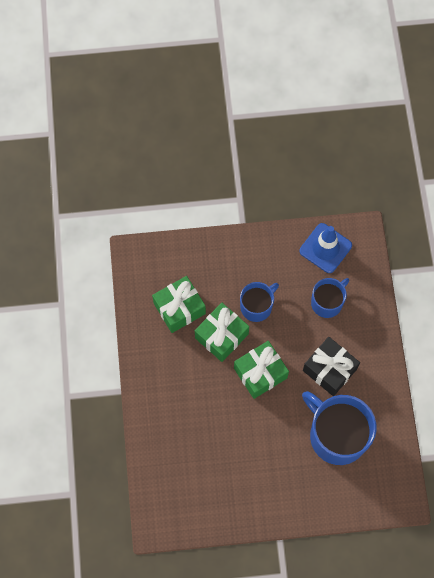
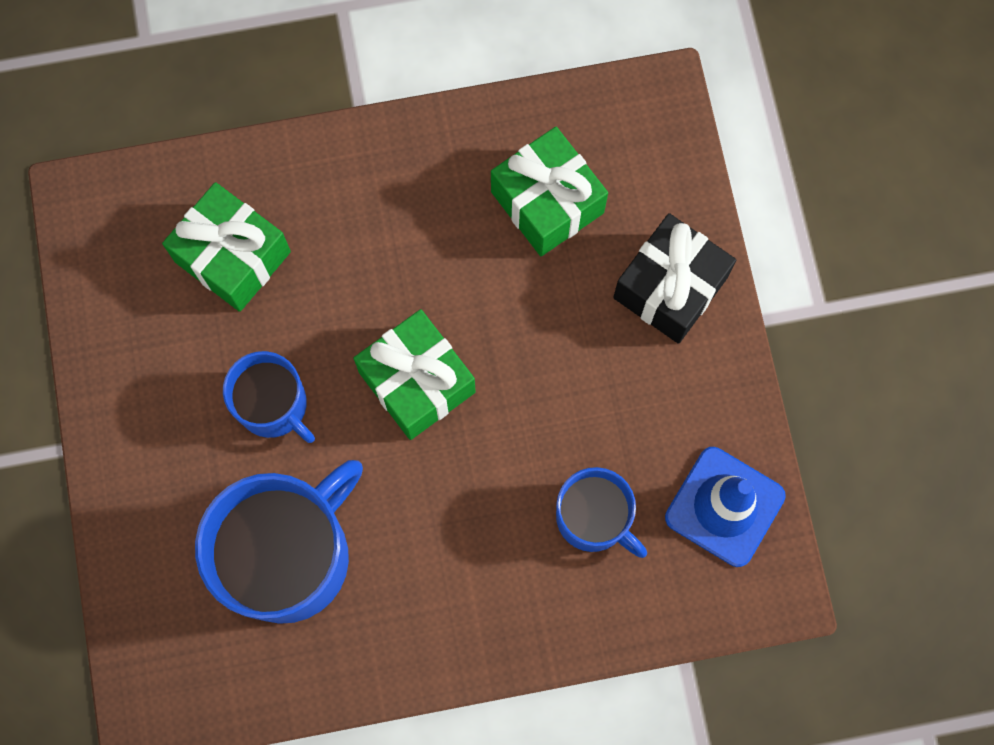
camera: 85 degrees right, 5 degrees up
(221, 336) = (493, 294): green gift -> green gift (232, 257)
(257, 306) = (568, 363): blue mug -> blue mug (274, 405)
(329, 370) = (436, 531): black gift -> black gift (670, 287)

